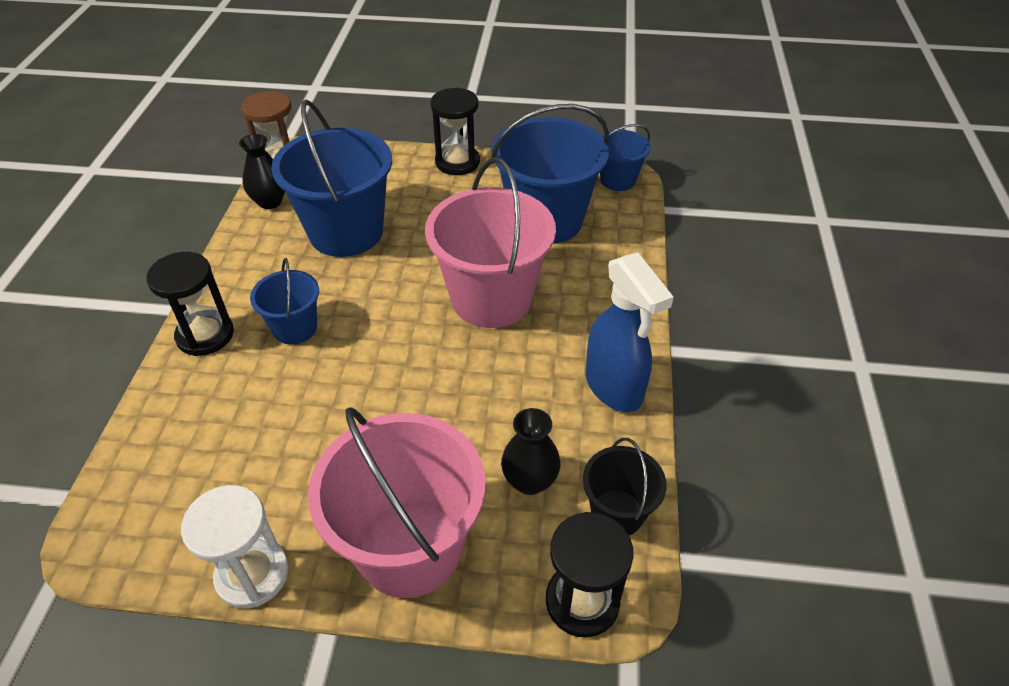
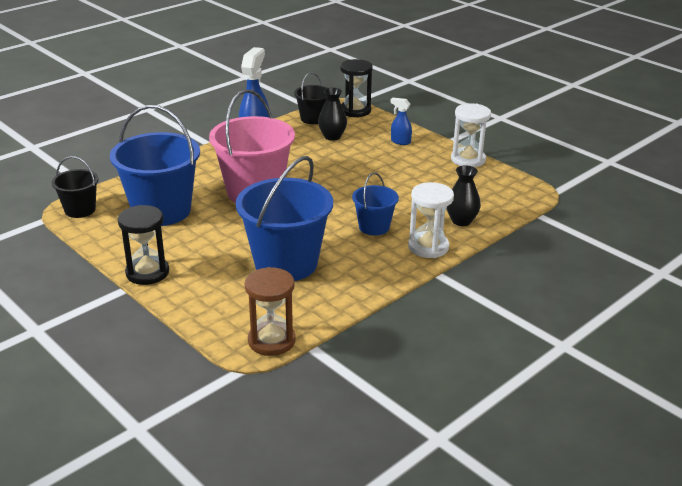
camera: 140 degrees left, 15 degrees down
(205, 335) = (428, 247): black hourglass -> white hourglass
(270, 201) = (312, 312): black vase -> black vase (461, 221)
(409, 547) = (400, 142): pink bucket -> blue spray bottle
(618, 180) = (80, 210): blue bucket -> black bucket

